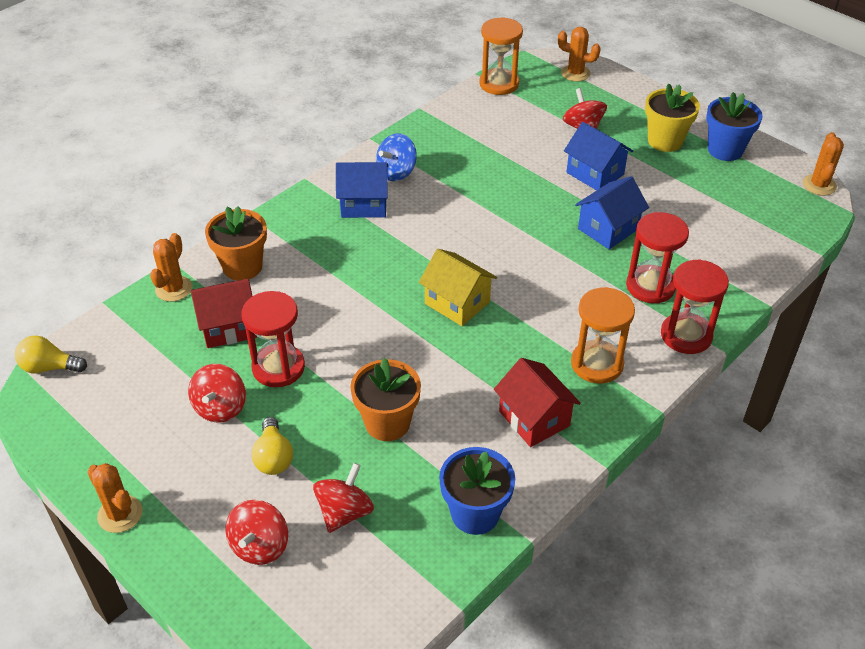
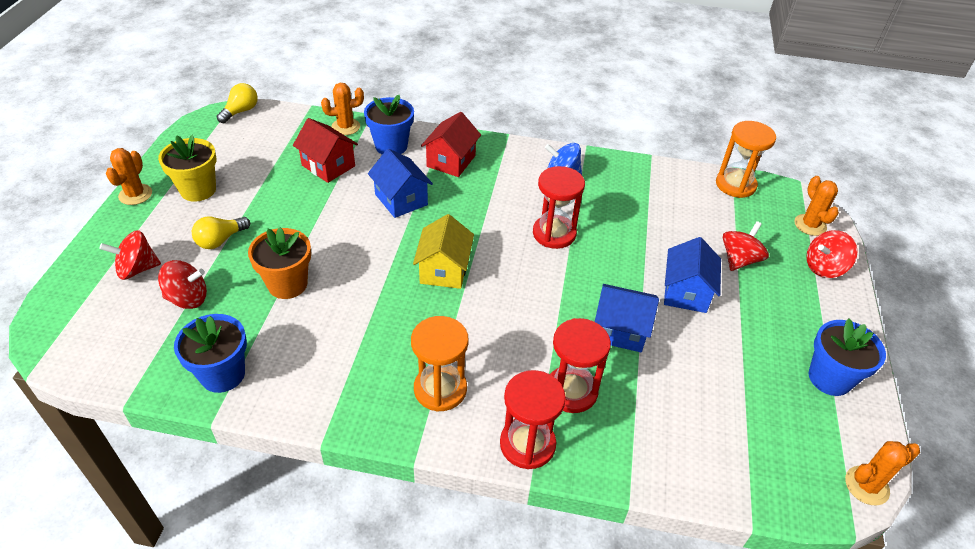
camera: 55 degrees right, 0 degrees up
(50, 367) = (241, 111): yellow light bulb -> yellow light bulb turned 60 degrees clockwise
(220, 408) = (251, 196): red spinning top -> red spinning top (824, 267)
(242, 267) = (391, 146): orange flower pot -> blue flower pot
(278, 367) = (306, 205): red hourglass -> red hourglass (554, 233)
(364, 204) = (509, 173): blue house -> blue house (401, 199)
(534, 418) = (347, 371): red house -> red house (451, 161)
(665, 141) = (788, 325): yellow flower pot -> yellow flower pot (198, 190)

